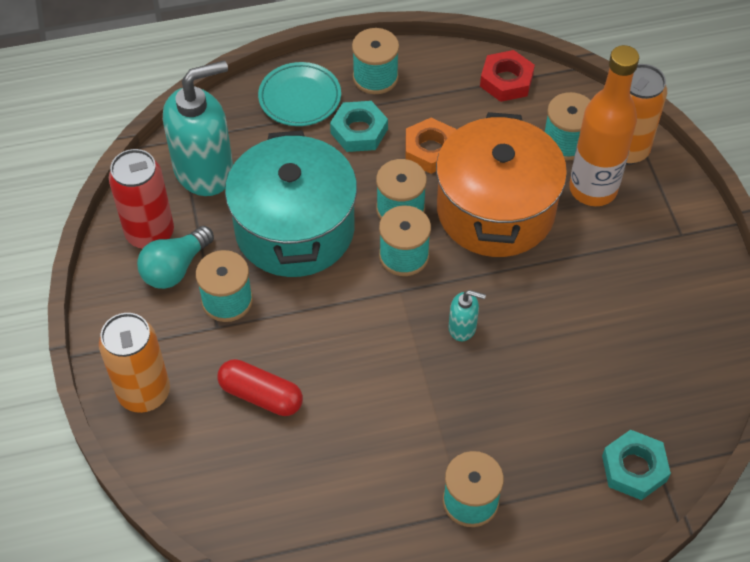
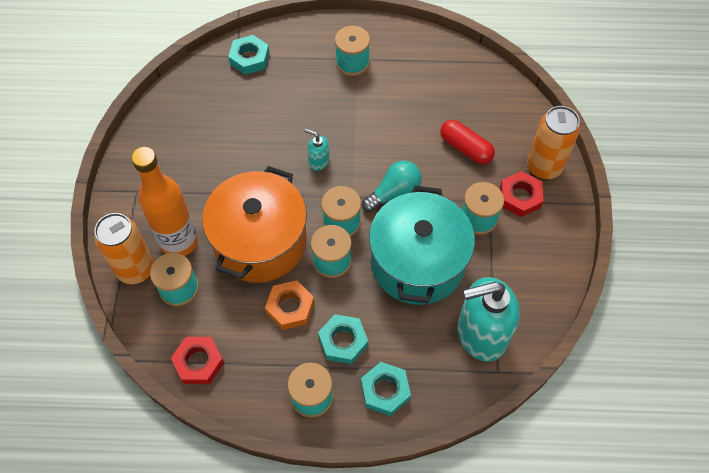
camera: 165 degrees left, 5 degrees up
(150, 233) = (531, 286): red can -> none
(174, 341) = (520, 197): none -> red nut
(175, 268) = (514, 252): turquoise light bulb -> turquoise light bulb (394, 193)
(300, 98) = (385, 390): turquoise plate -> turquoise nut

